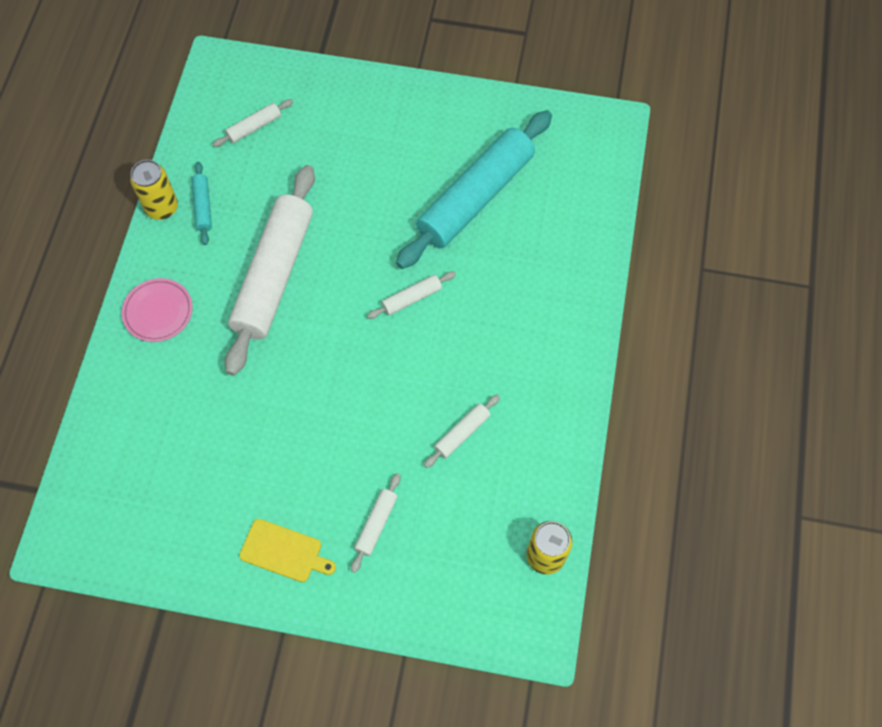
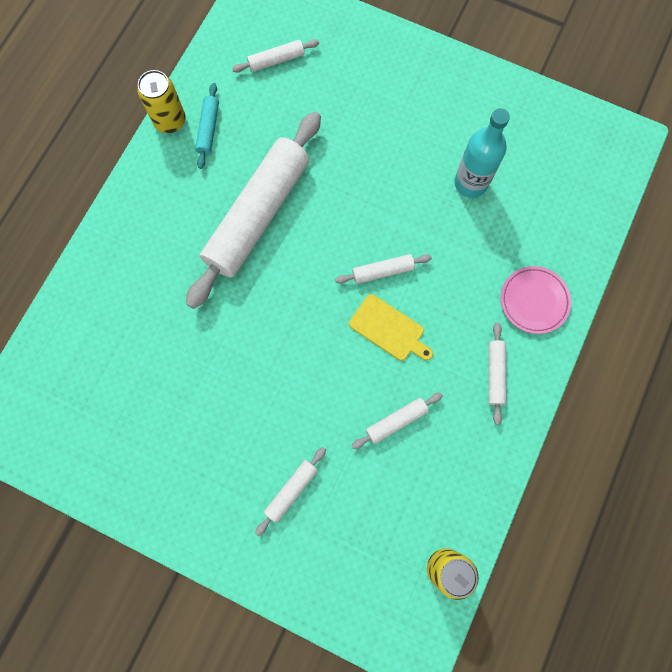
camera: 15 degrees right, 10 degrees up
(158, 312) = (141, 224): pink plate -> pink plate (534, 301)
(284, 551) = (198, 494): yellow cutting board -> yellow cutting board (389, 329)
(475, 197) = (470, 183): turquoise rolling pin -> turquoise bottle
(545, 366) = (495, 374): none -> white rolling pin

